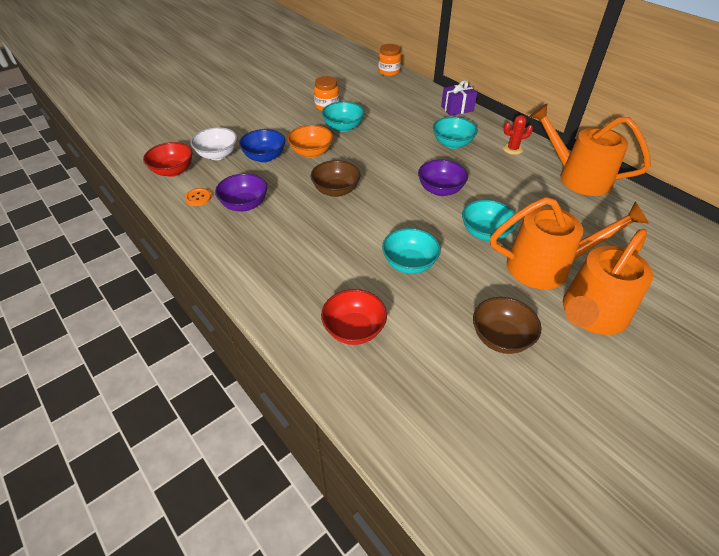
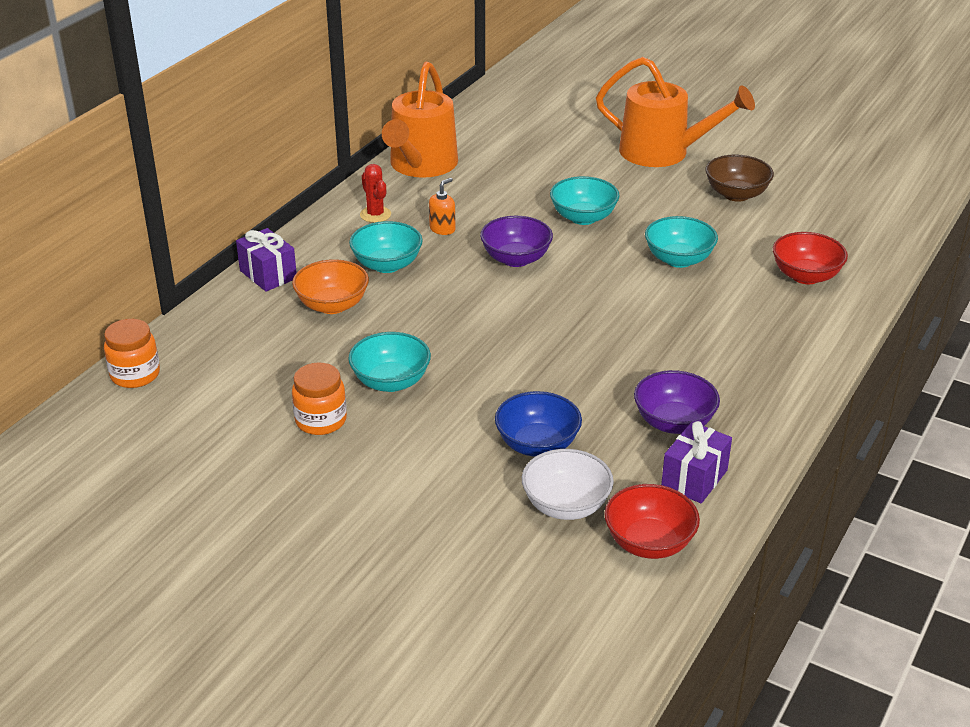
camera: 110 degrees left, 10 degrees down
(198, 198) = (694, 478): orange button -> purple gift
(311, 152) = (492, 396): orange bowl -> orange bowl (332, 305)
(336, 190) = (578, 345): brown bowl -> none
(487, 169) = (442, 229): none -> orange soap dispenser
(547, 266) = (611, 177): orange watering can -> none

